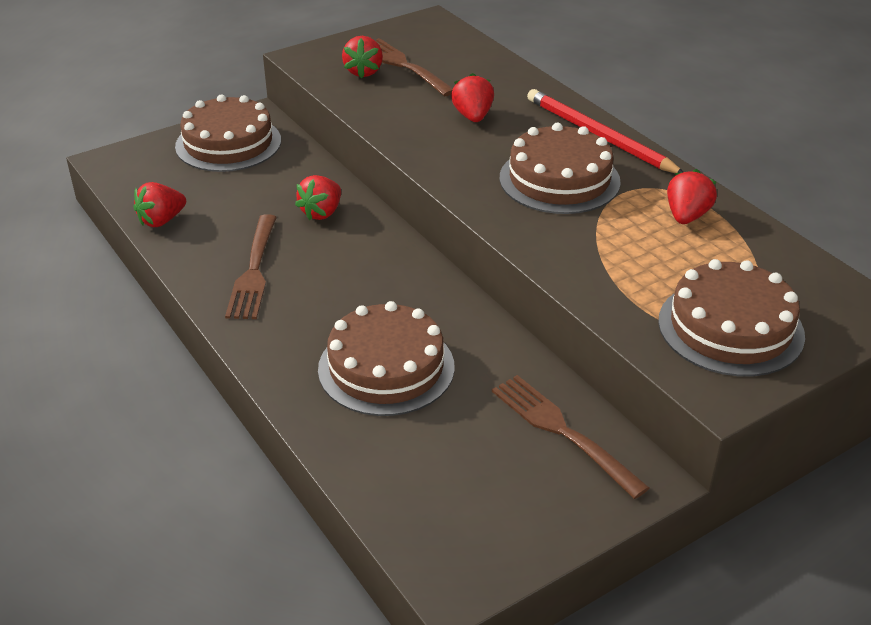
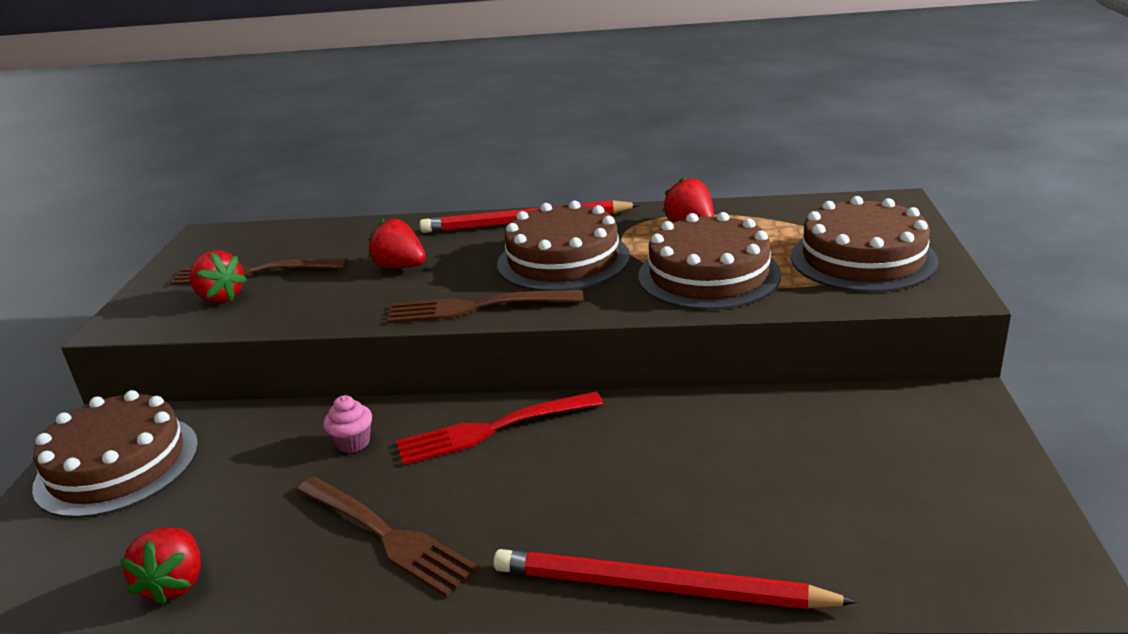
camera: 50 degrees left, 10 degrees down
(297, 397) = (658, 588): none -> red pencil
(321, 213) = (353, 443): red strawberry -> pink cupcake
(386, 367) = (671, 497): brown cake -> brown cake (708, 275)
(387, 260) = (494, 429): none -> red fork
(564, 432) = (868, 421): brown fork -> brown fork (478, 307)

